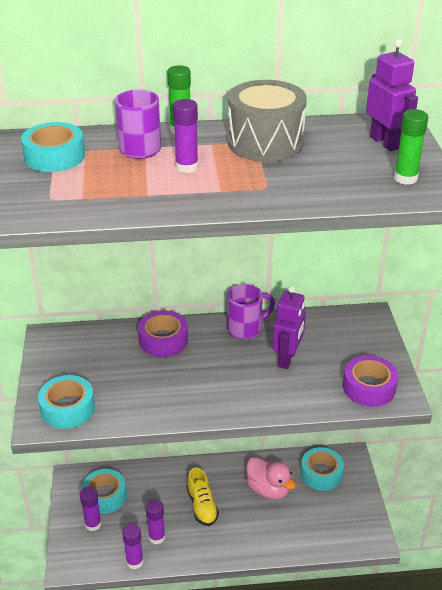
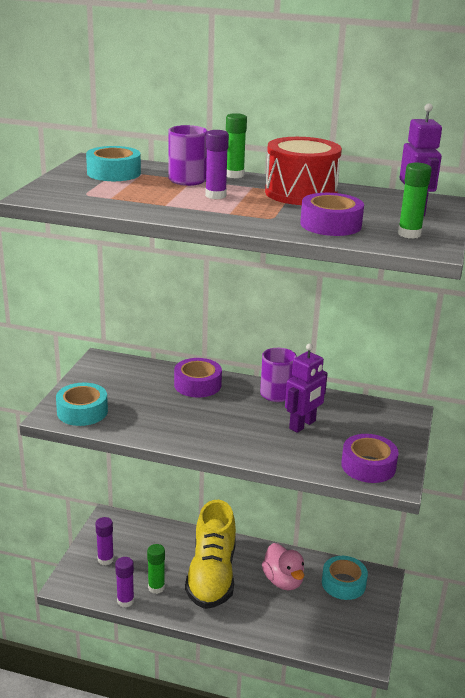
camera: 20 degrees right, 10 degrees down
(105, 496) = (128, 540): turquoise tape -> none
(157, 537) = (156, 587): purple glue stick -> green glue stick
(202, 506) = (212, 575): yellow shoe -> yellow shoe, size x1.92
(265, 143) = (301, 193): grey drum -> red drum
(327, 183) = (330, 224): none -> purple tape

